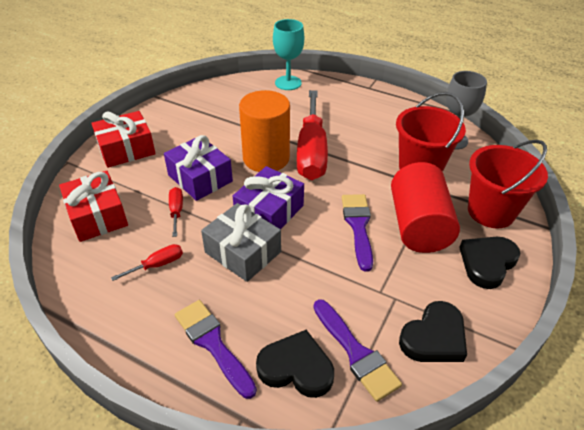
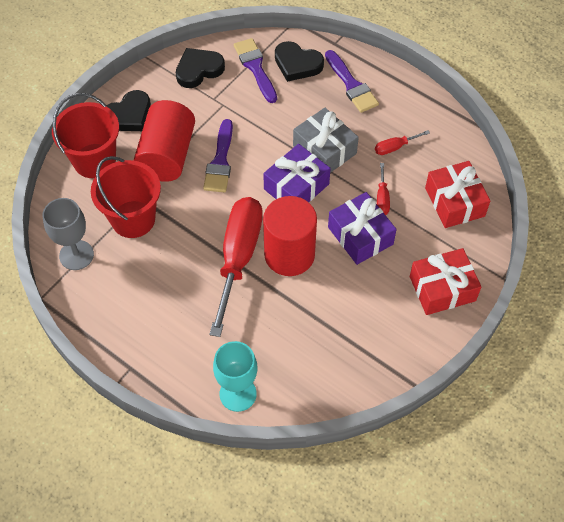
camera: 170 degrees left, 15 degrees up
(266, 158) = (289, 255): orange cylinder -> red cylinder

